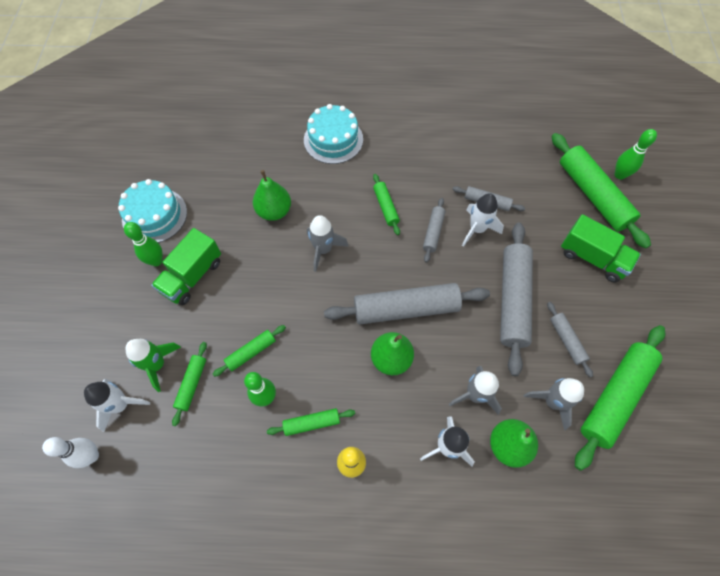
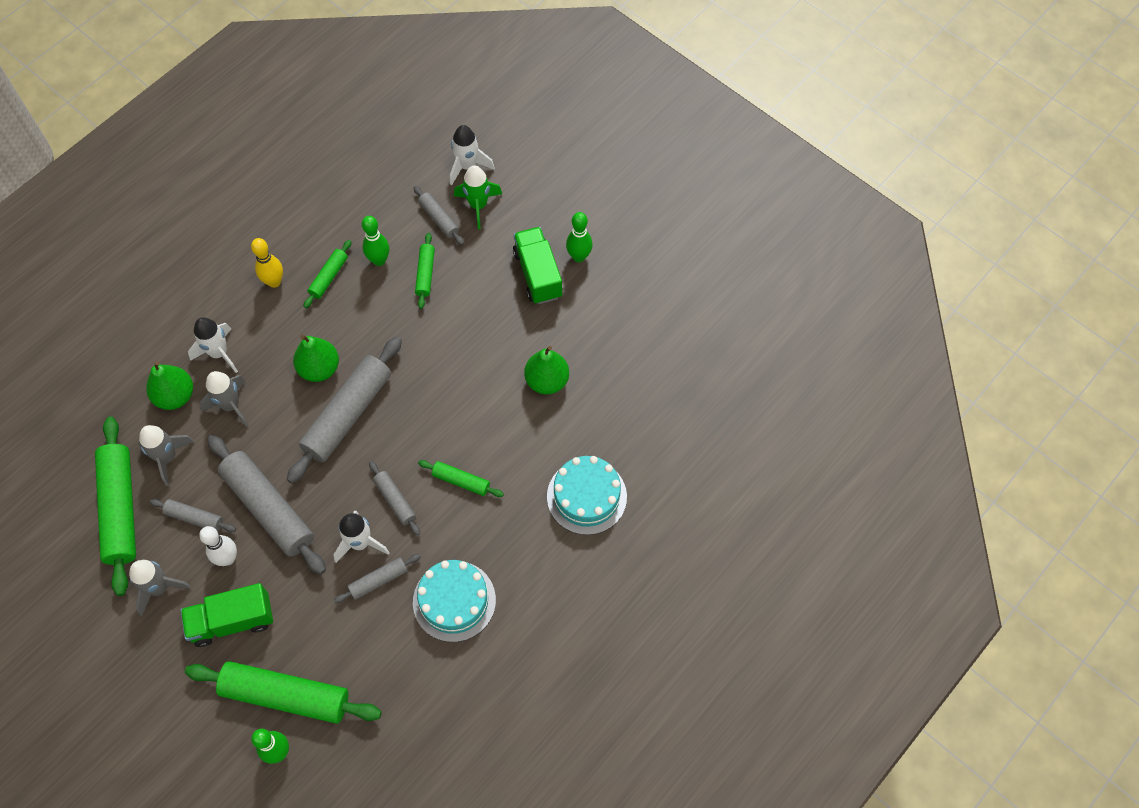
camera: 130 degrees right, 0 degrees up
(92, 455) = (445, 131): white bowling pin -> white bowling pin (228, 558)
(154, 215) = (632, 282): turquoise cake -> turquoise cake (454, 601)
(192, 384) = (439, 219): green rolling pin -> grey rolling pin
(323, 250) = (467, 392): grey rocket -> grey rocket (159, 588)

